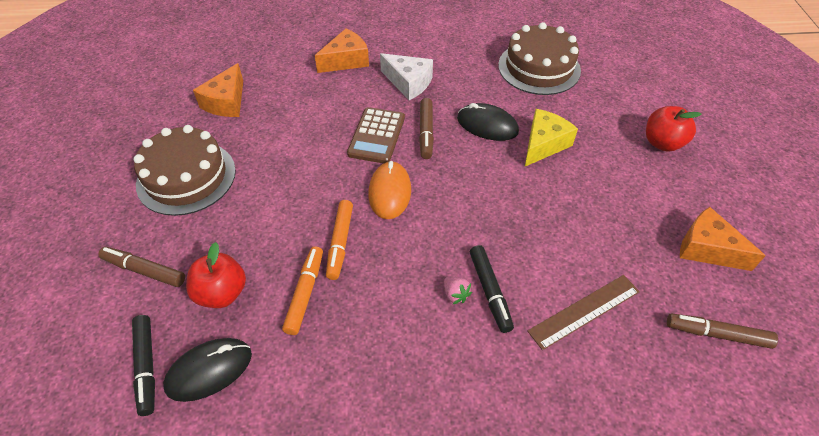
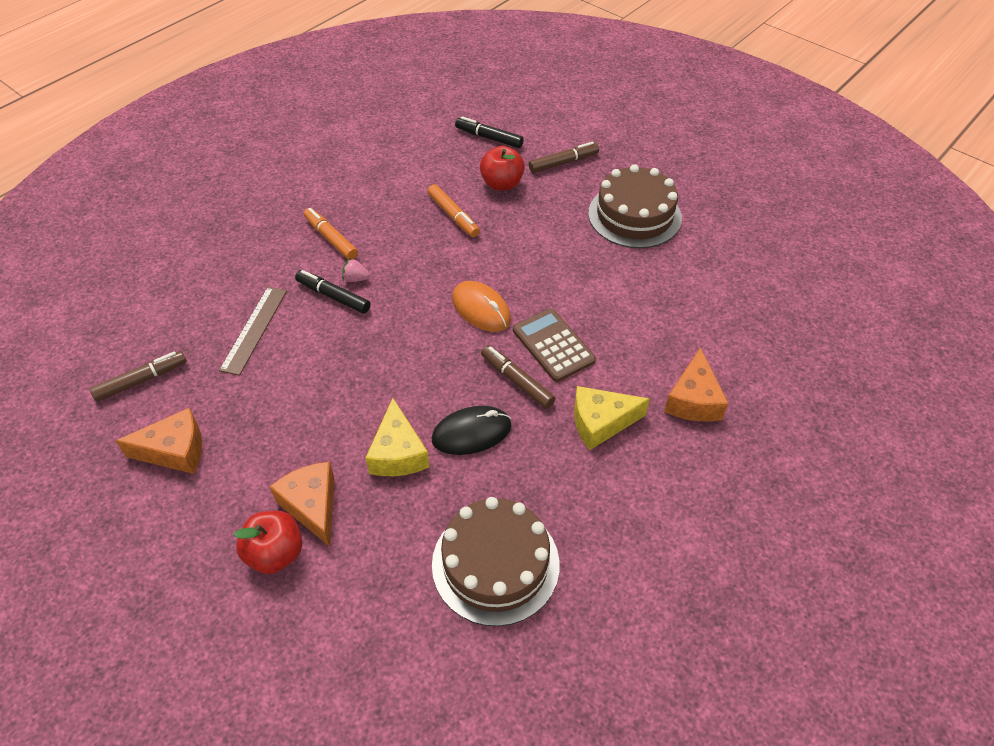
camera: 135 degrees right, 0 degrees up
(209, 370) = (455, 156): black mouse -> none
(226, 102) = (712, 280): orange cheese -> orange cheese (312, 506)
(340, 243) = (470, 254): orange marker -> orange marker (331, 238)
(408, 83) = (601, 422): white cheese -> yellow cheese

